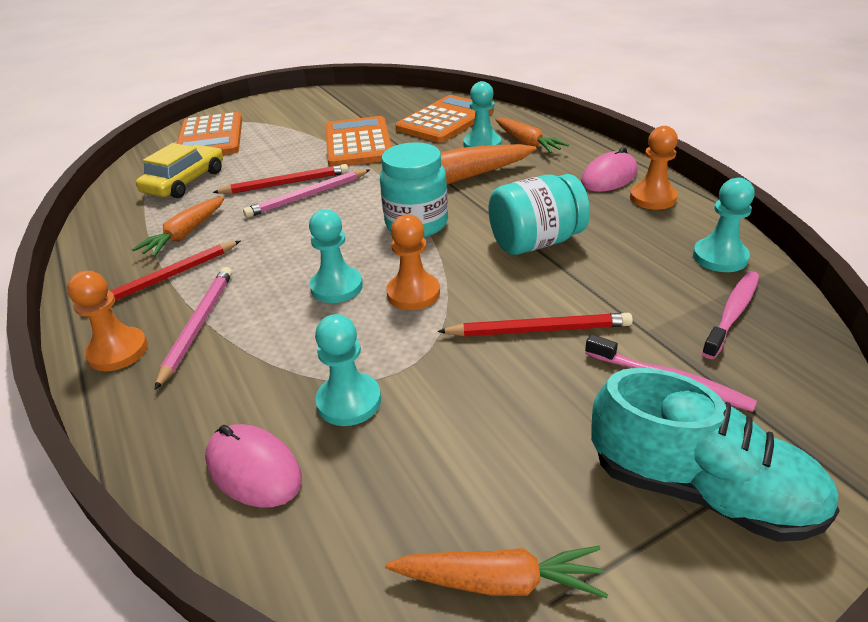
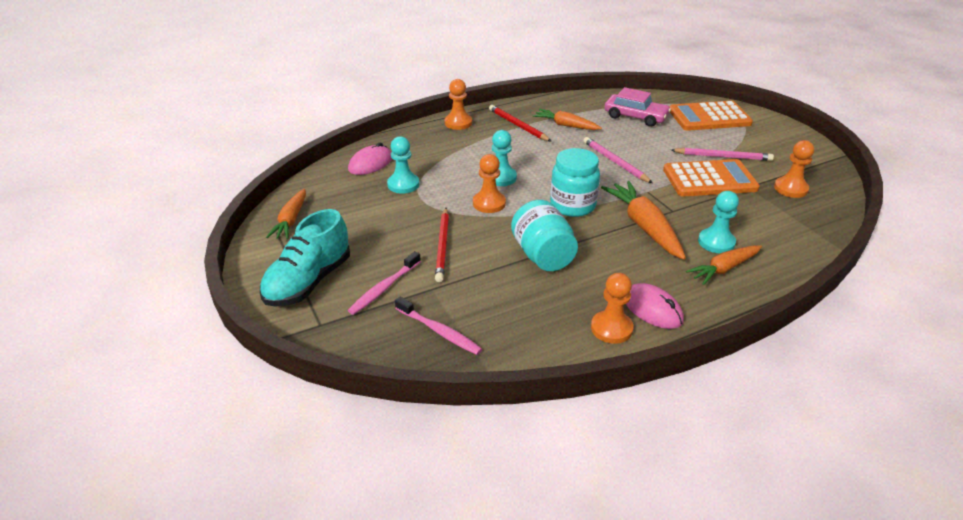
camera: 90 degrees right, 0 degrees up
(185, 182) = (635, 117): yellow car -> pink car
(198, 326) = (473, 140): pink pencil -> pink pencil (722, 156)
(285, 183) = (634, 152): red pencil -> none
(380, 109) = (790, 189): none -> orange pawn
(445, 120) = (770, 224): orange calculator -> none
(720, 257) = (510, 344): turquoise pawn -> none

